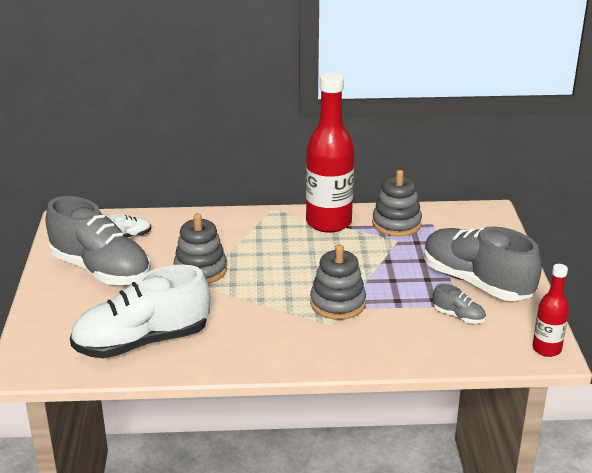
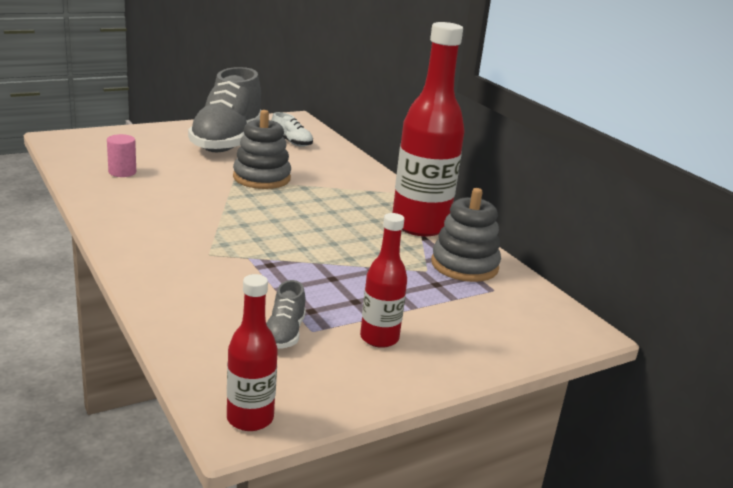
camera: 60 degrees right, 5 degrees down
(142, 342) = (122, 172): white shoe -> pink cylinder
(337, 303) = (254, 251): grey stacking toy -> none
(476, 282) = (379, 338): grey shoe -> red bottle

